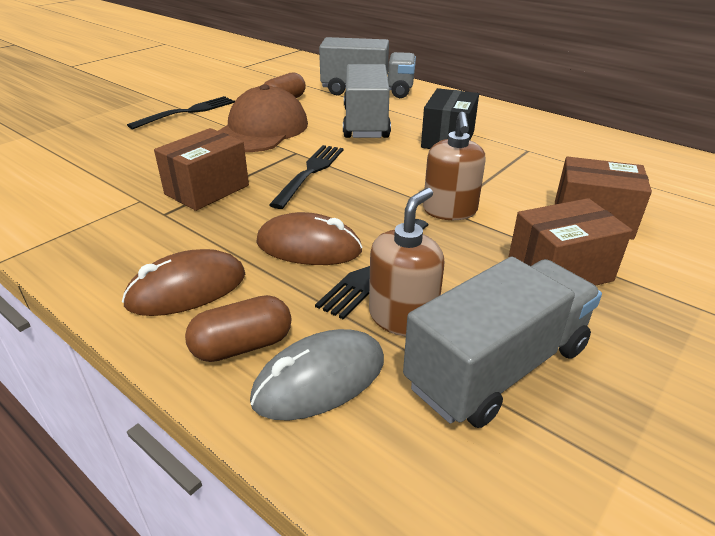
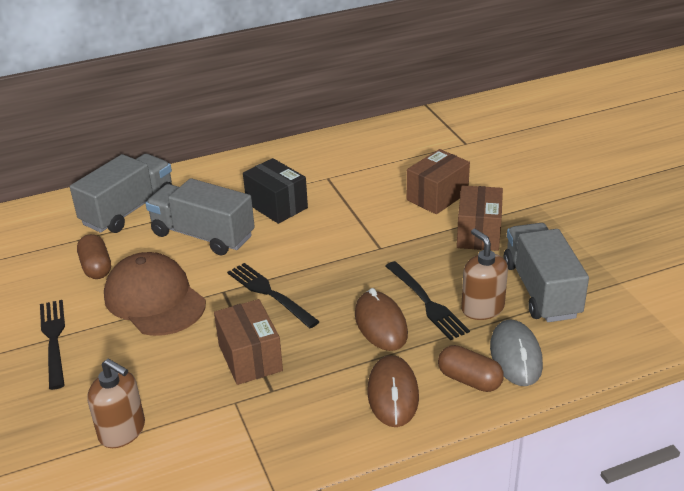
camera: 60 degrees left, 0 degrees up
(242, 346) = (469, 380): brown capsule -> brown capsule turned 60 degrees counterclockwise
(309, 247) = (380, 324): brown mouse -> brown mouse turned 60 degrees counterclockwise
(449, 211) = (383, 247): brown soap dispenser -> brown soap dispenser (122, 431)

